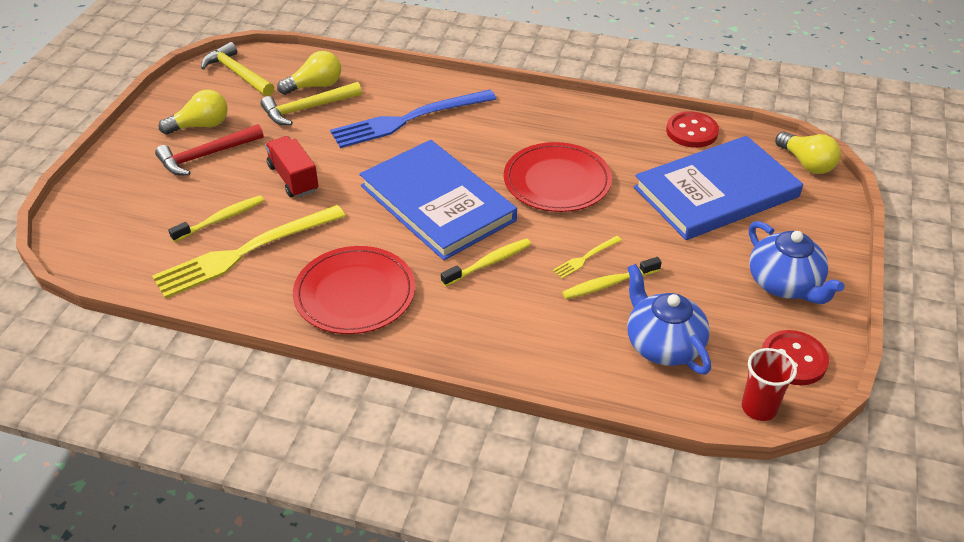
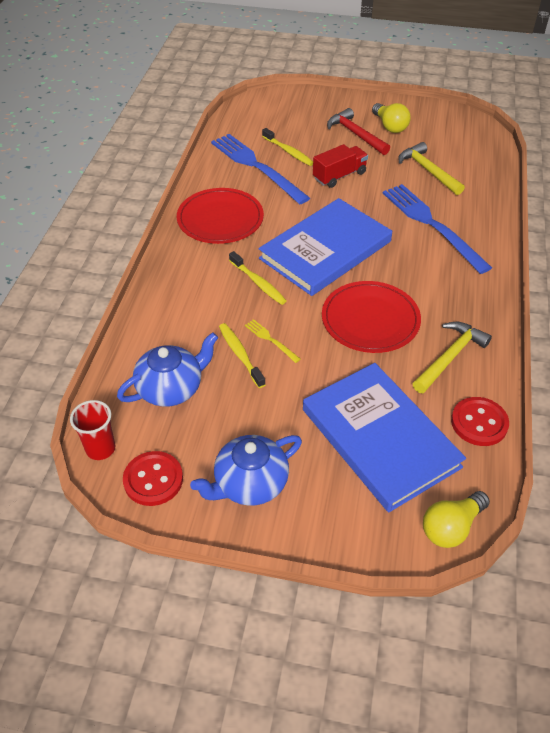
camera: 85 degrees right, 5 degrees up
(237, 73) = (462, 131): yellow hammer -> yellow hammer (450, 357)
(245, 252) = (256, 166): yellow fork -> blue fork
(315, 86) = (461, 170): yellow light bulb -> none

